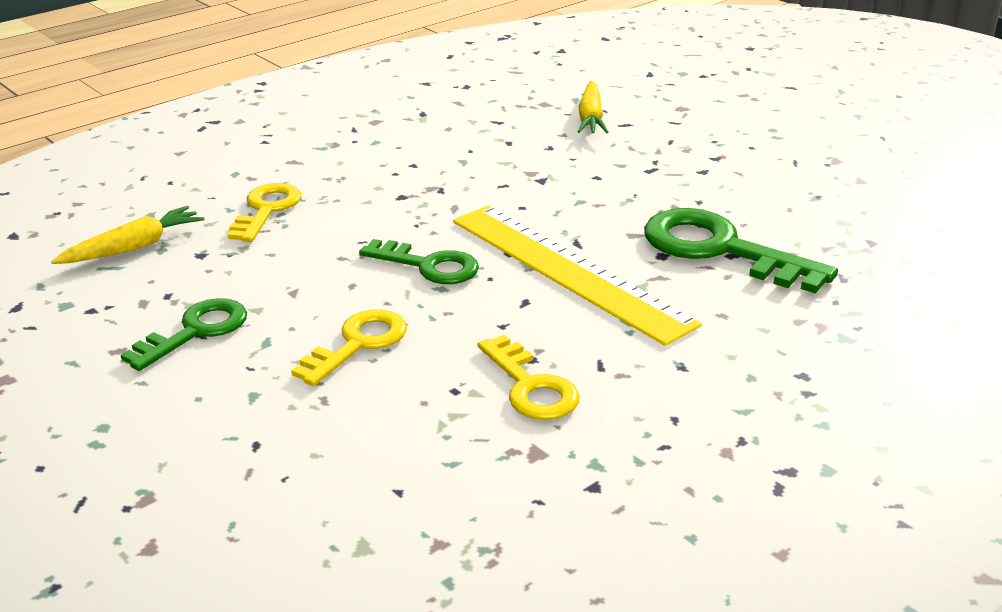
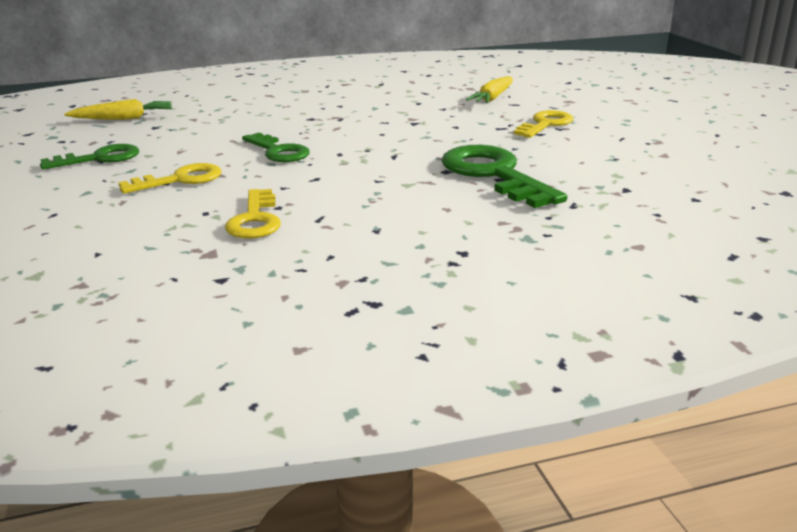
camera: 25 degrees right, 5 degrees down
(267, 210) = (220, 113): yellow key -> yellow key (545, 124)
(569, 270) = (367, 168): yellow ruler -> none

